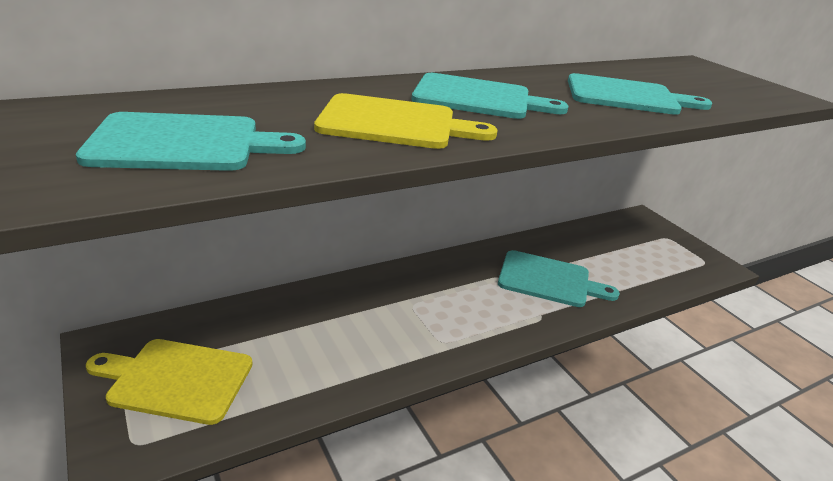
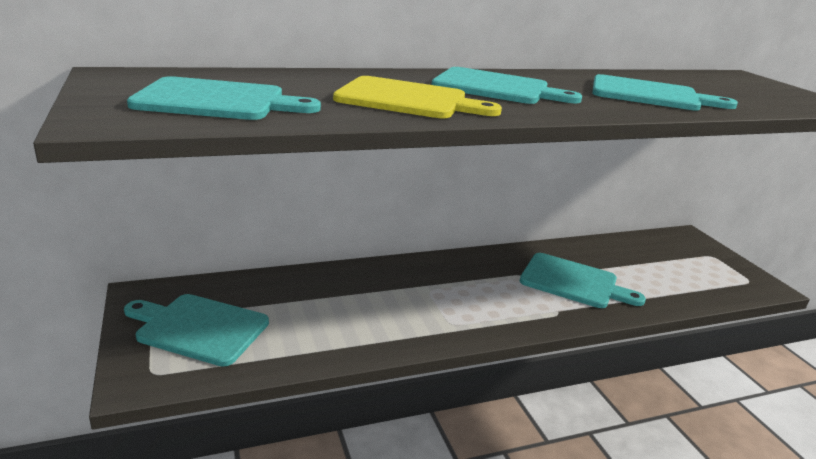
camera: 10 degrees right, 5 degrees down
(175, 380) = (198, 328): yellow cutting board -> turquoise cutting board

